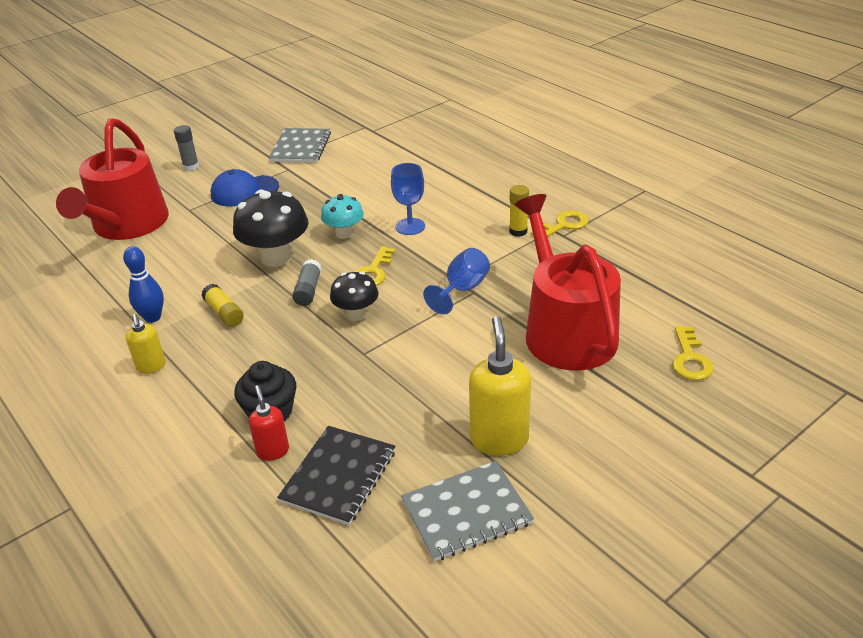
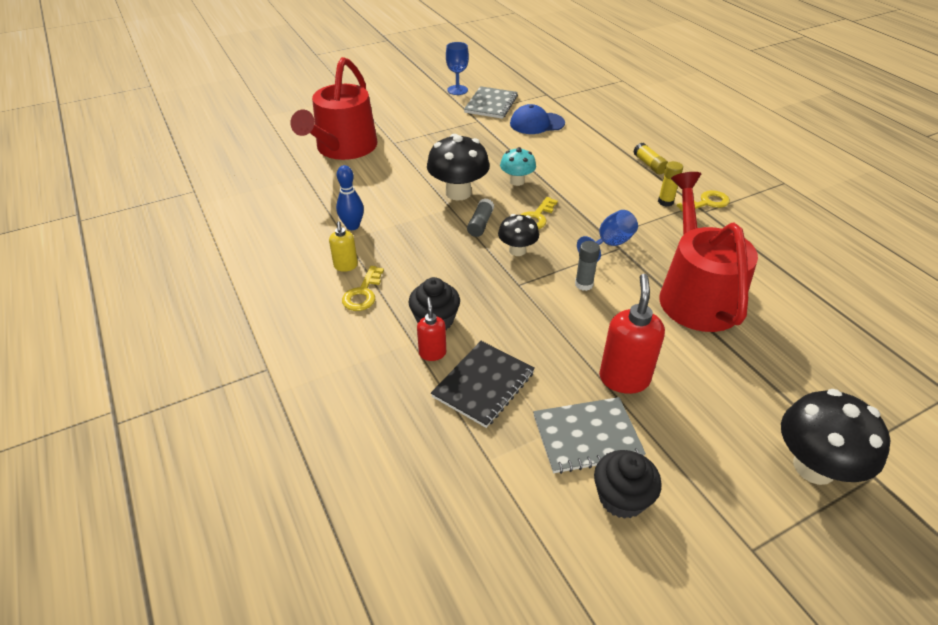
camera: 10 degrees right, 5 degrees up
(191, 167) = (400, 108): grey glue stick -> grey glue stick (584, 284)
(224, 313) = (409, 232): yellow glue stick -> yellow glue stick (649, 165)
(244, 191) = (440, 134): blue cap -> blue cap (536, 123)
(410, 226) = (573, 183): blue goblet -> blue goblet (457, 90)
(499, 439) = (624, 378): yellow soap dispenser -> red soap dispenser
(515, 573) = (621, 498): none -> black cupcake
(690, 359) = (805, 339): yellow key -> yellow key (363, 293)
(717, 497) = (814, 467): none -> black mushroom

